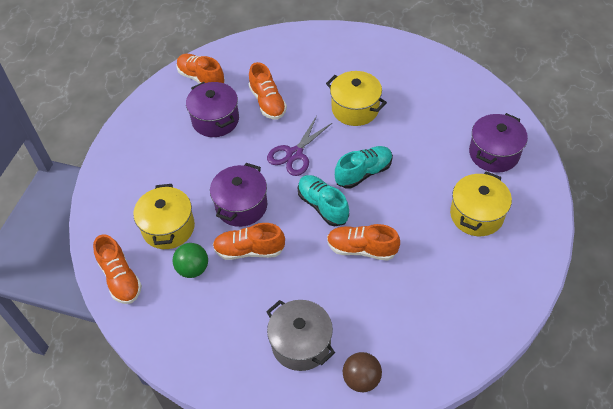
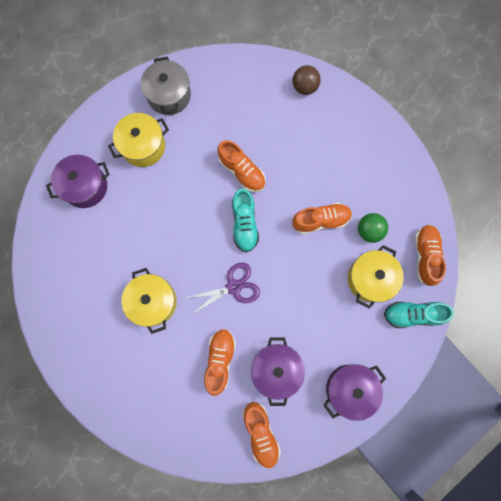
camera: 150 degrees left, 25 degrees up
(241, 206) = (304, 263): purple pot -> purple pot (349, 389)
(249, 250) = (321, 220): orange shoe -> orange shoe turned 45 degrees counterclockwise
(301, 344) = (327, 131): grey pot -> grey pot (169, 95)
(363, 173) = (194, 233): turquoise shoe -> turquoise shoe (413, 314)

